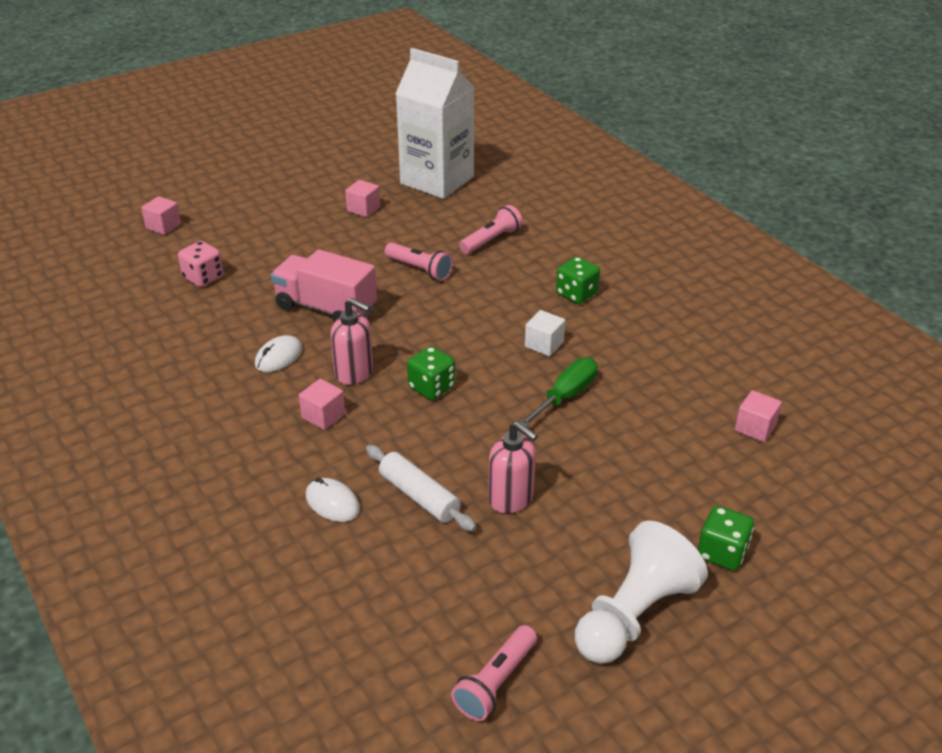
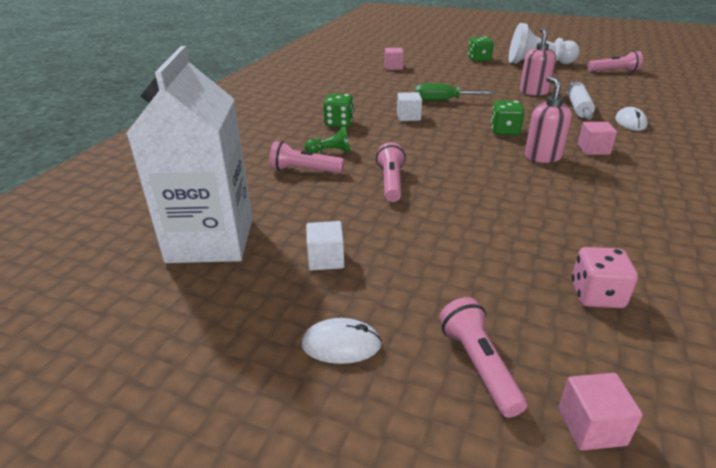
camera: 125 degrees left, 5 degrees down
(227, 217) = (478, 366): none -> pink flashlight
(279, 357) = (588, 190): white mouse -> white mouse (341, 344)
(326, 308) = (506, 198): pink truck -> none
(363, 209) = (326, 259): pink cube -> white cube
(512, 264) = (330, 152): none -> green pawn

